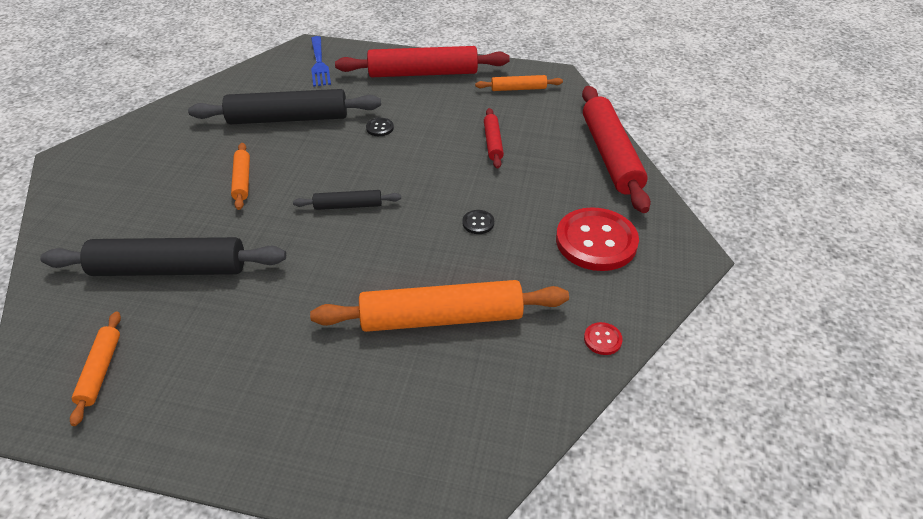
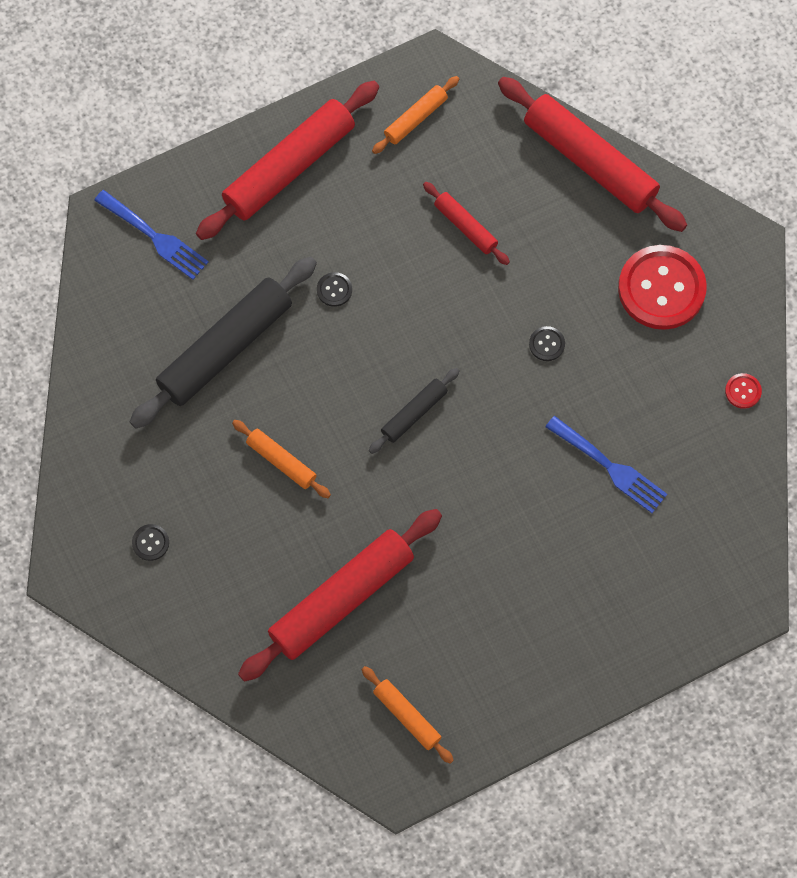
camera: 40 degrees left, 25 degrees up
(122, 171) = (150, 543): none -> black button
(170, 269) = (341, 599): black rolling pin -> red rolling pin
(441, 318) = (609, 467): orange rolling pin -> blue fork

